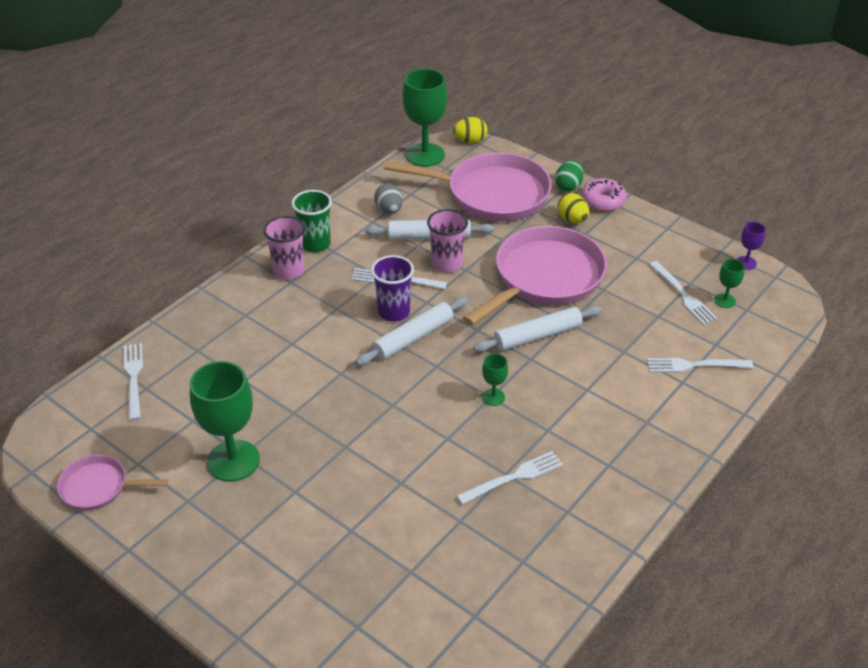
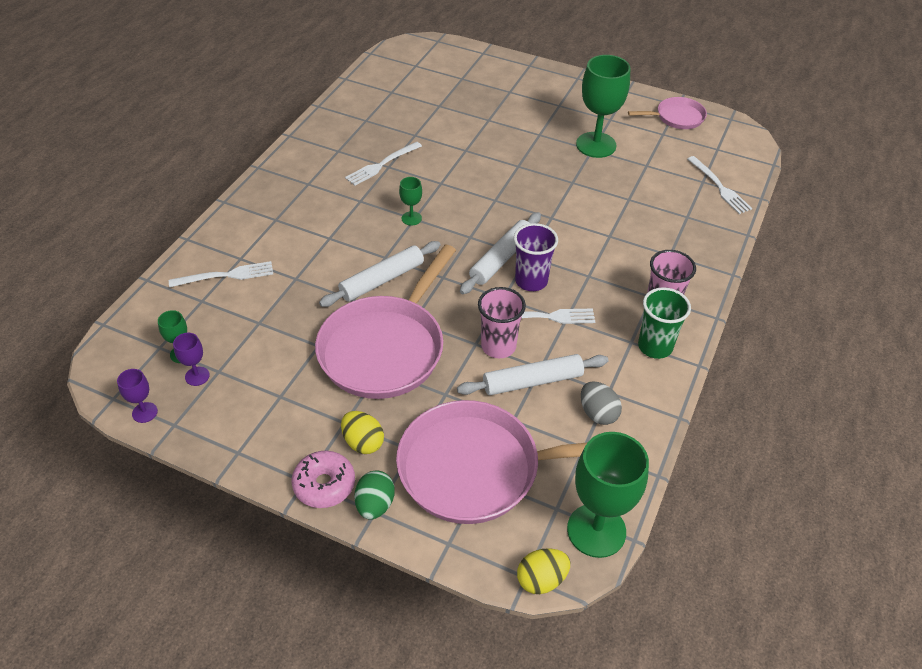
camera: 165 degrees right, 5 degrees up
(684, 295) = (227, 353): white fork -> none
(708, 282) = (197, 376): none -> purple goblet

